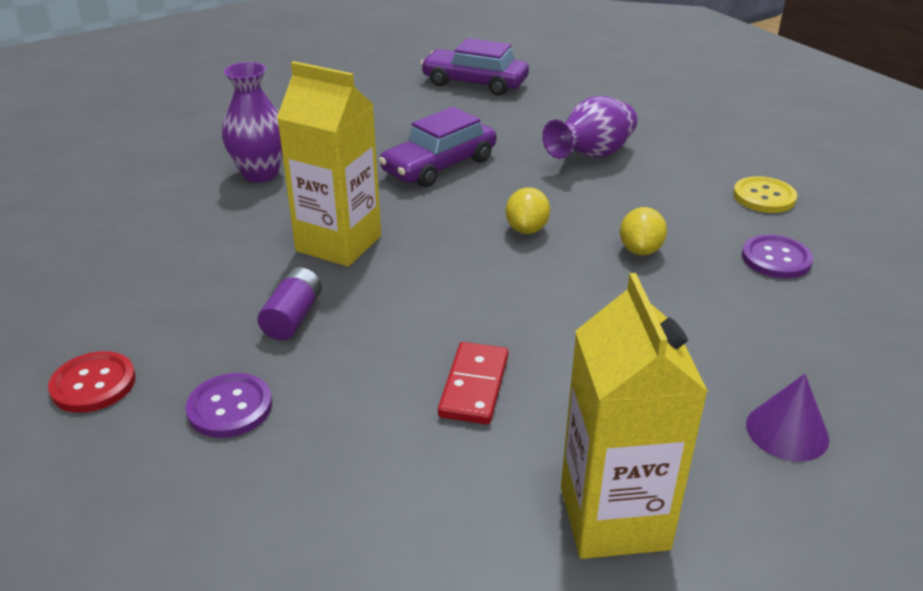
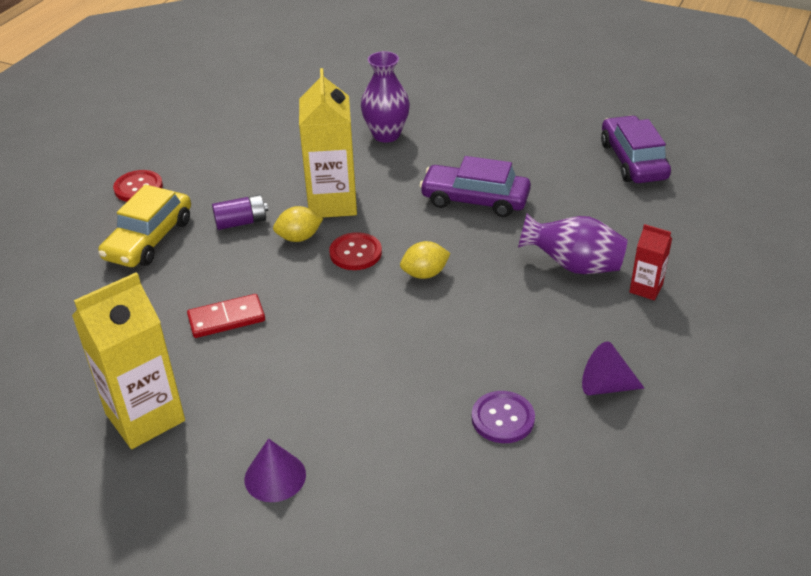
camera: 60 degrees right, 5 degrees up
(230, 407) = (149, 239): purple button -> yellow car
(447, 257) = (355, 253): none -> red button
(640, 250) = (447, 339): yellow lemon -> yellow lemon (299, 238)
(652, 138) = (646, 289): none -> red carton
(764, 197) = (605, 386): yellow button -> purple cone

